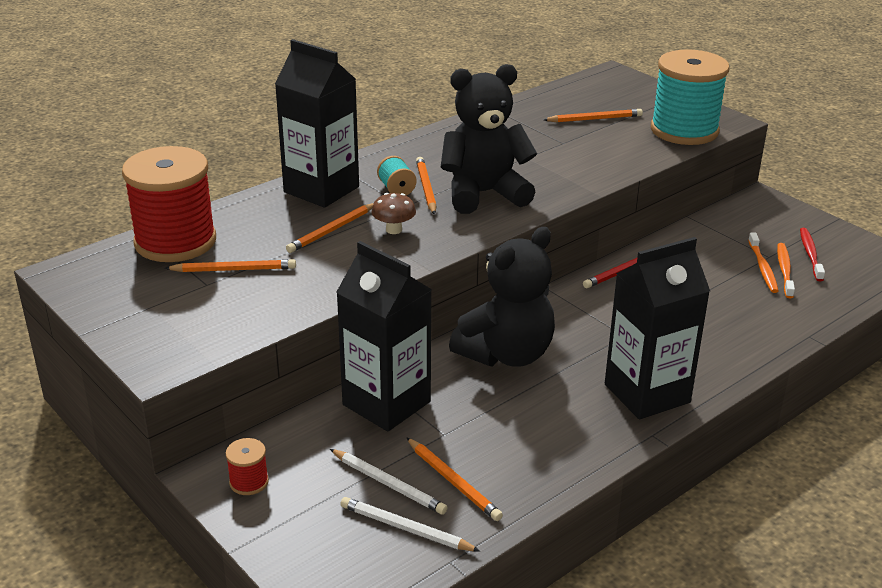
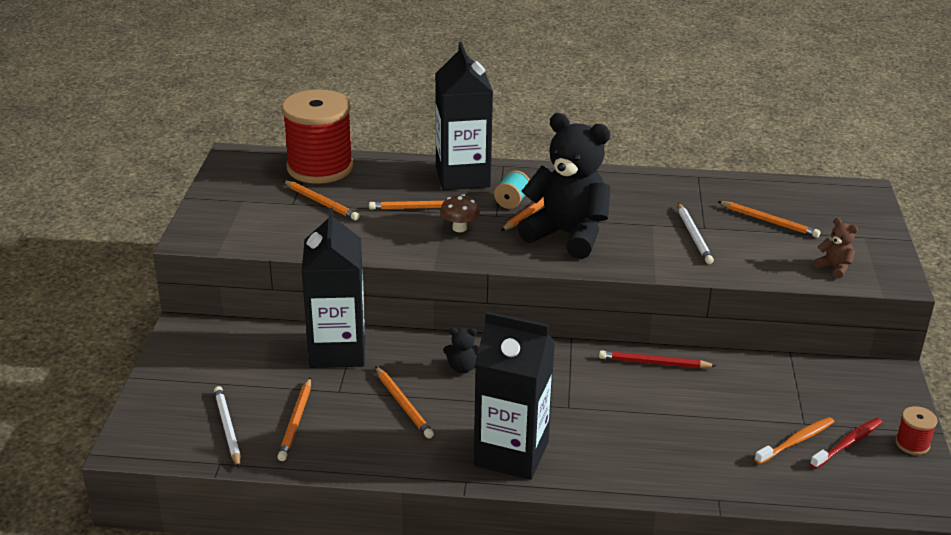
camera: 45 degrees right, 0 degrees up
(249, 482) = (195, 346): red spool -> red spool (912, 444)
(388, 484) = (260, 398): white pencil -> white pencil (694, 236)
(506, 354) = (462, 368): black teddy bear -> black teddy bear, size x0.40
(512, 410) = (403, 404): none -> orange pencil
(684, 130) = (834, 268): turquoise spool -> brown teddy bear
(763, 268) = (779, 428): orange toothbrush -> none

